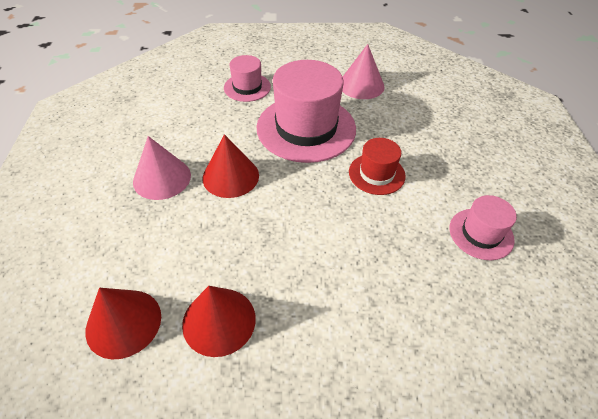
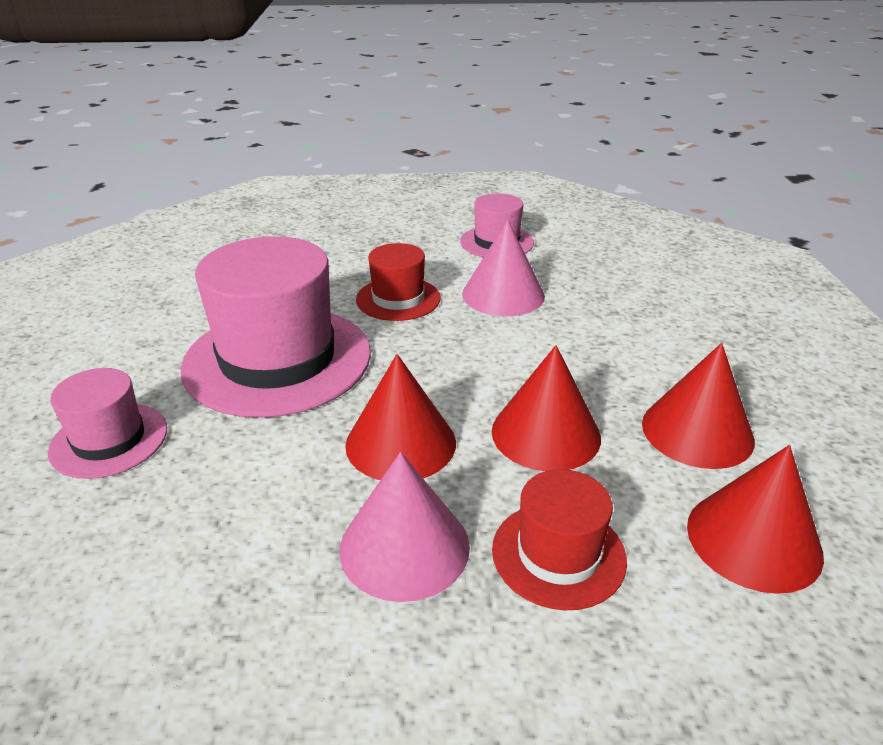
camera: 90 degrees left, 15 degrees down
(141, 232) = (558, 554): none -> red hat
(229, 237) = (546, 433): none -> red cone
(361, 85) = (172, 302): pink cone -> pink cone (503, 294)

